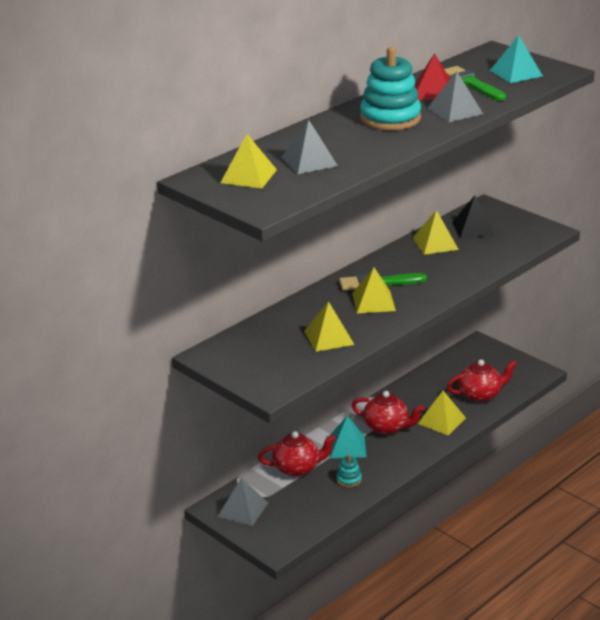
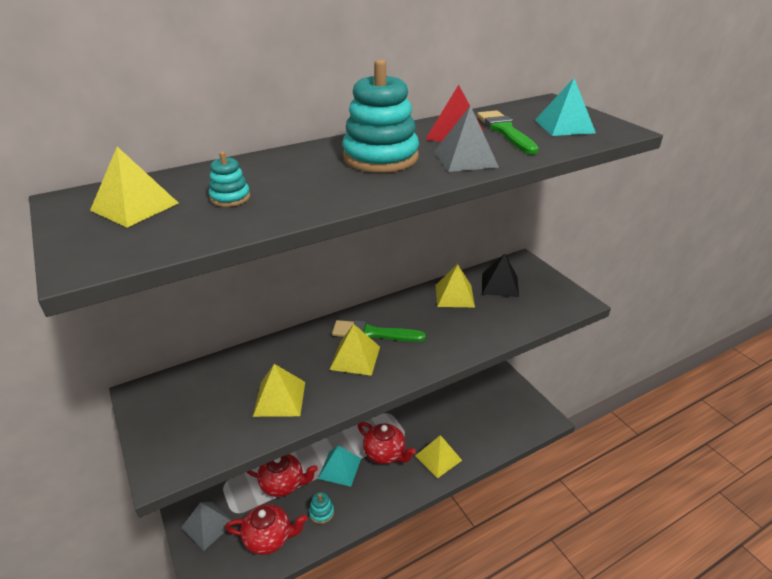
camera: 15 degrees right, 5 degrees up
(309, 161) = (230, 198): grey pyramid -> turquoise stacking toy
(480, 395) = (485, 435): red teapot -> red teapot (269, 538)

